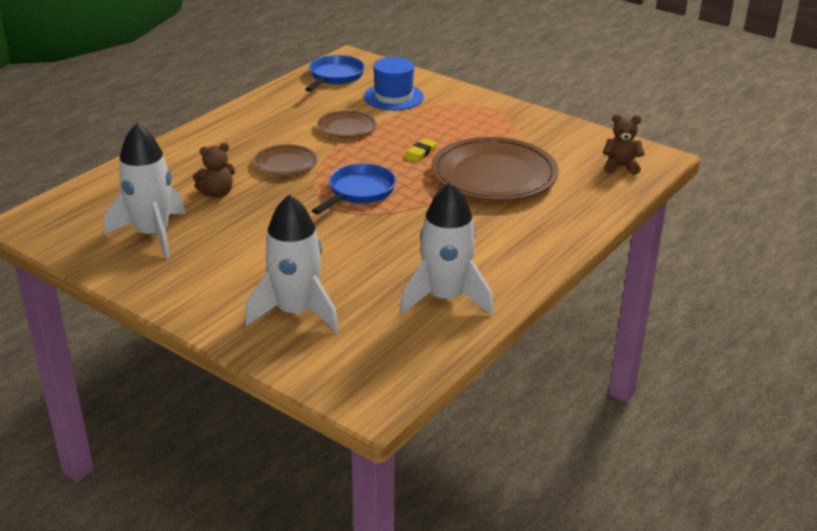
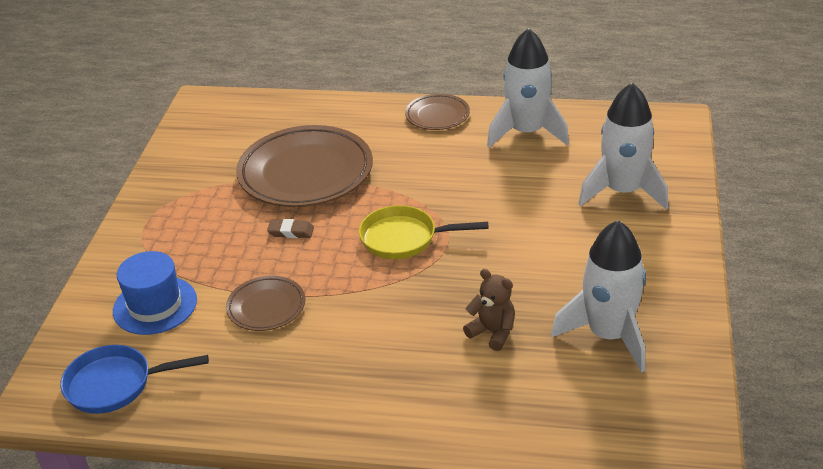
camera: 115 degrees left, 5 degrees up
(285, 164) = (388, 314): brown plate -> brown plate (437, 115)
(359, 192) = (404, 238): blue pan -> yellow pan
(420, 153) = (291, 232): yellow eraser -> brown eraser
(620, 167) = (234, 115): brown teddy bear -> none

